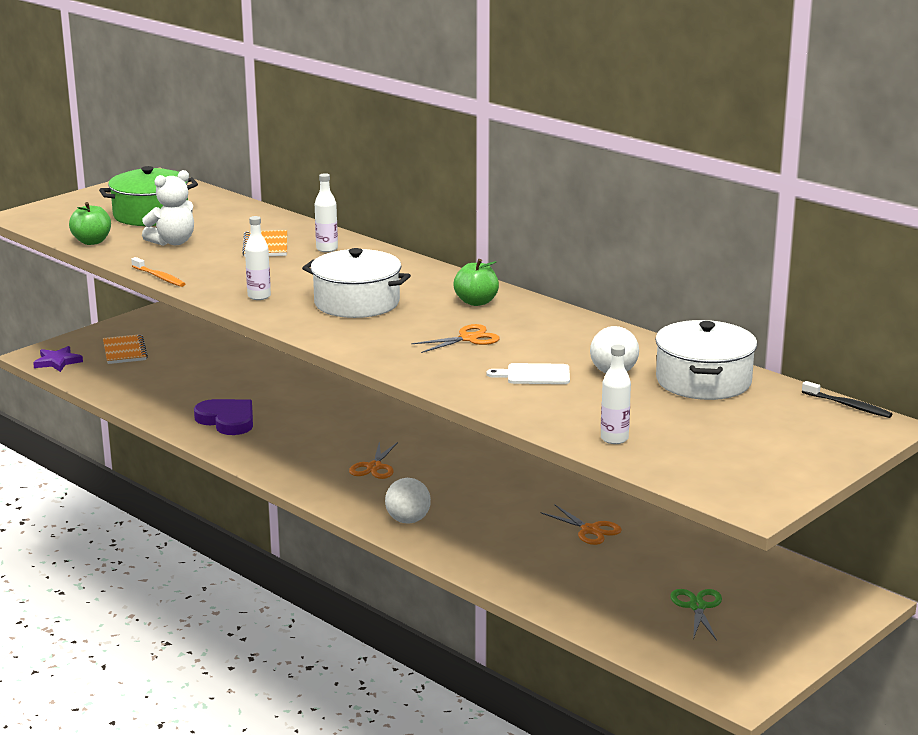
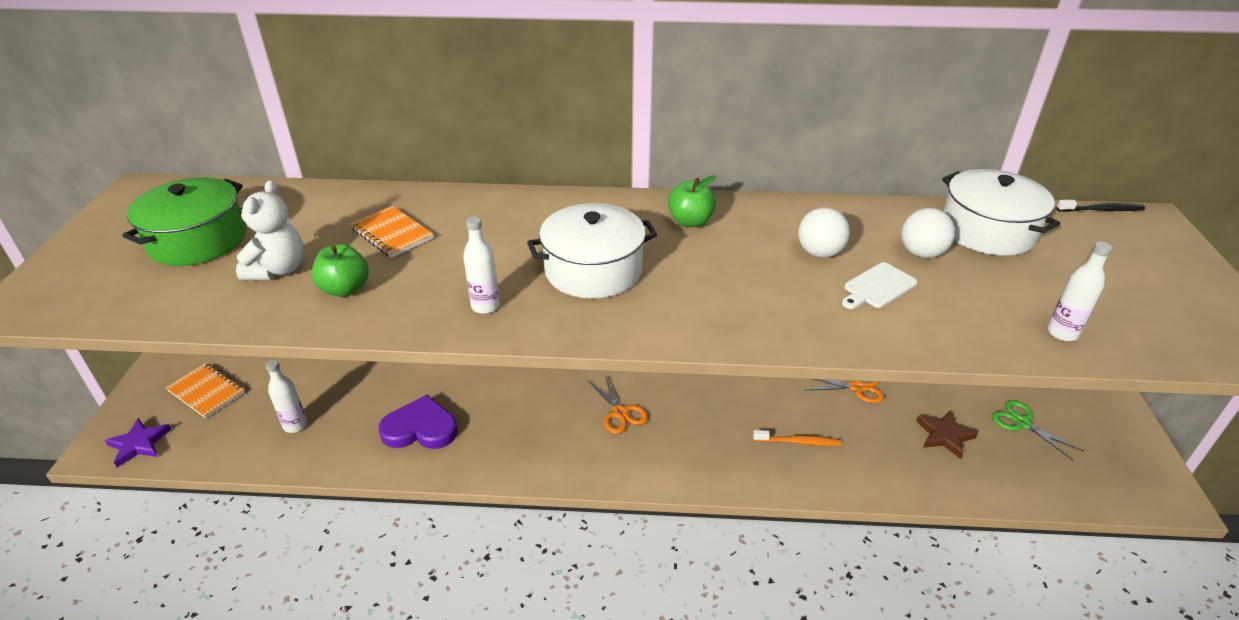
camera: 40 degrees left, 15 degrees up
(92, 241) = (170, 309): green apple -> green apple (345, 289)
(159, 277) = (332, 329): orange toothbrush -> orange toothbrush (798, 442)
(327, 249) = (460, 213): white bottle -> white bottle (295, 425)
(408, 520) = (726, 460): white ball -> white ball (819, 253)
(468, 338) = (757, 269): orange scissors -> none
(609, 583) = (944, 436): none -> brown star

